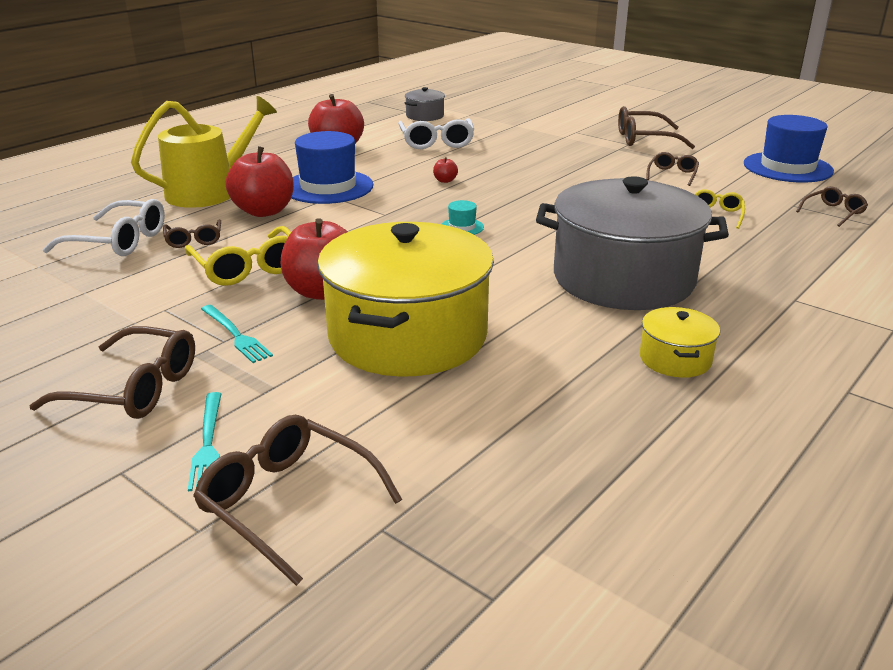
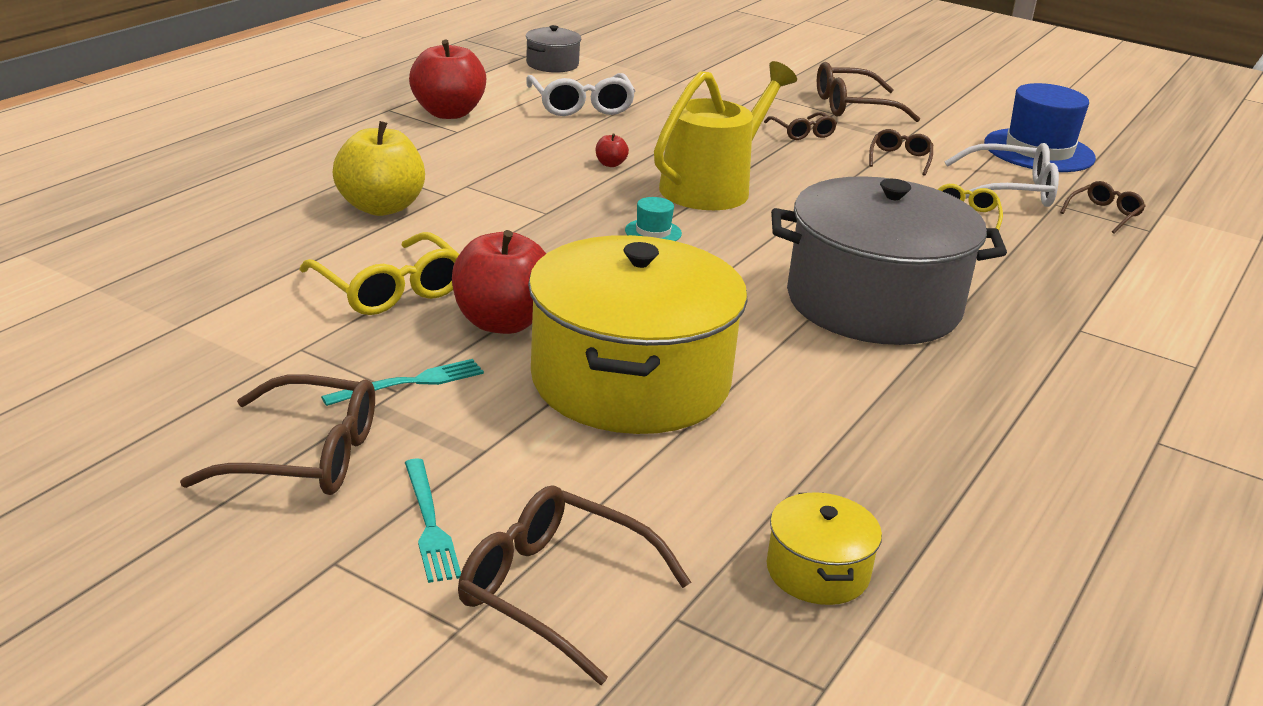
camera: 10 degrees left, 0 degrees up
(119, 241) = (196, 251): white glasses -> white glasses (1011, 190)
(194, 240) = (300, 249): brown glasses -> brown glasses (802, 133)
(209, 192) = (292, 177): yellow watering can -> yellow watering can (712, 187)
(236, 335) = (410, 383): turquoise fork -> turquoise fork turned 75 degrees counterclockwise
(264, 211) = (381, 207): red apple -> yellow apple
(328, 187) = (456, 172): blue hat -> none
(675, 359) = (957, 406): yellow pot -> yellow pot (817, 571)

